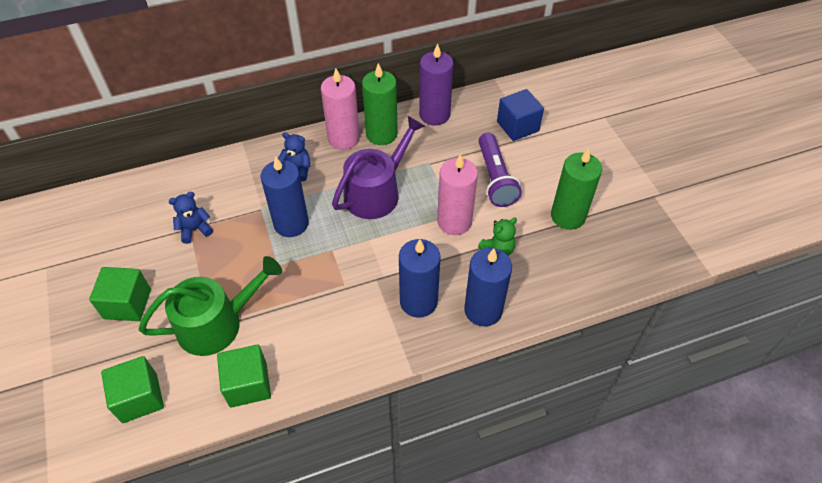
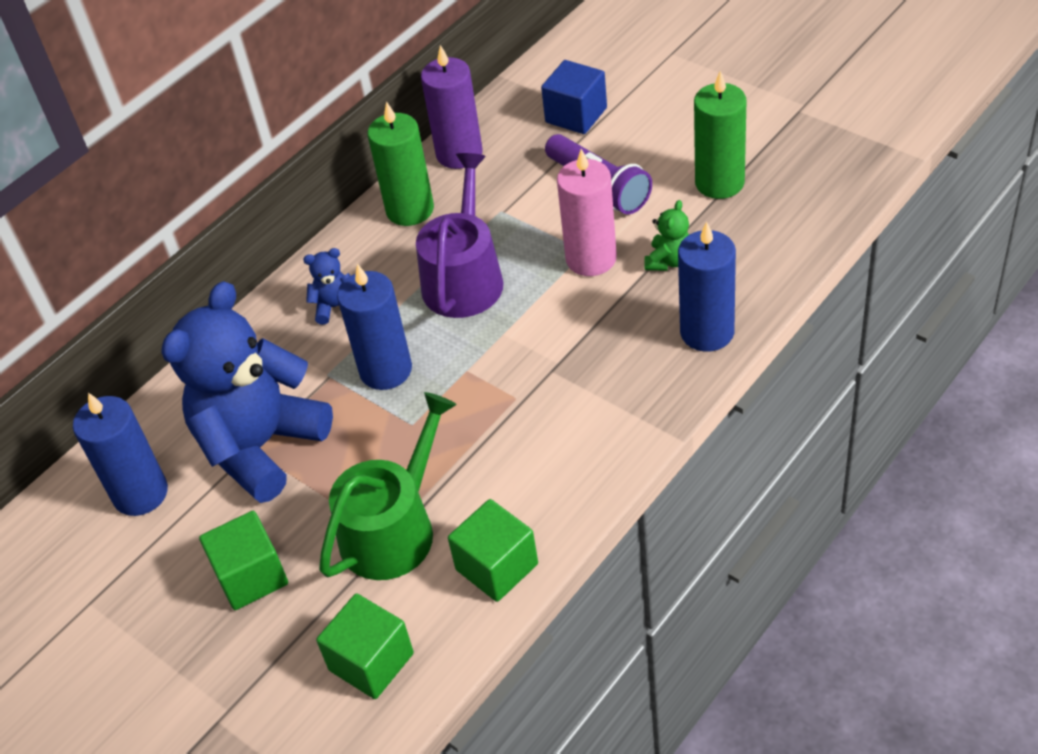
camera: 25 degrees left, 5 degrees down
(195, 229) = (261, 446): blue teddy bear -> blue teddy bear, size x2.50
(343, 139) = (364, 240): pink candle -> none
(418, 301) = (624, 365): blue candle -> blue candle (140, 493)

